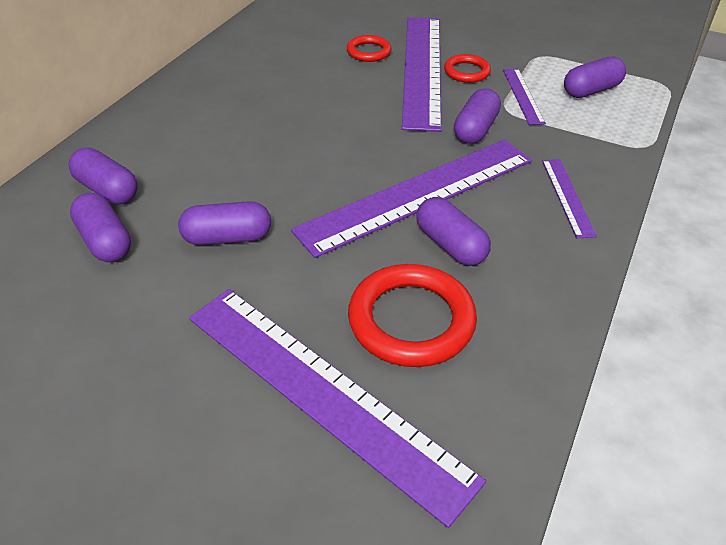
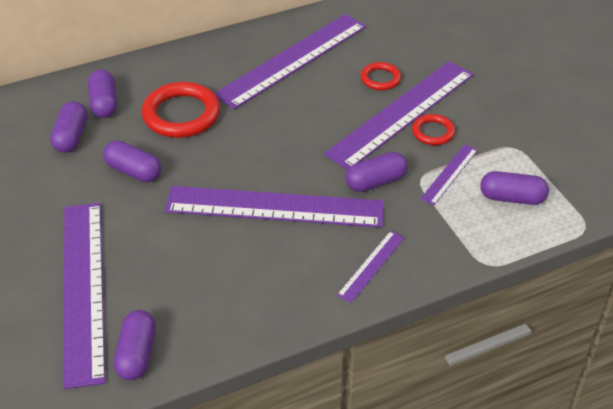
camera: 40 degrees right, 0 degrees up
(269, 69) = (292, 60): none -> purple ruler
(411, 320) = (172, 280): red ring -> red ring (181, 114)
(450, 245) = (252, 251): purple capsule -> purple capsule (137, 354)

